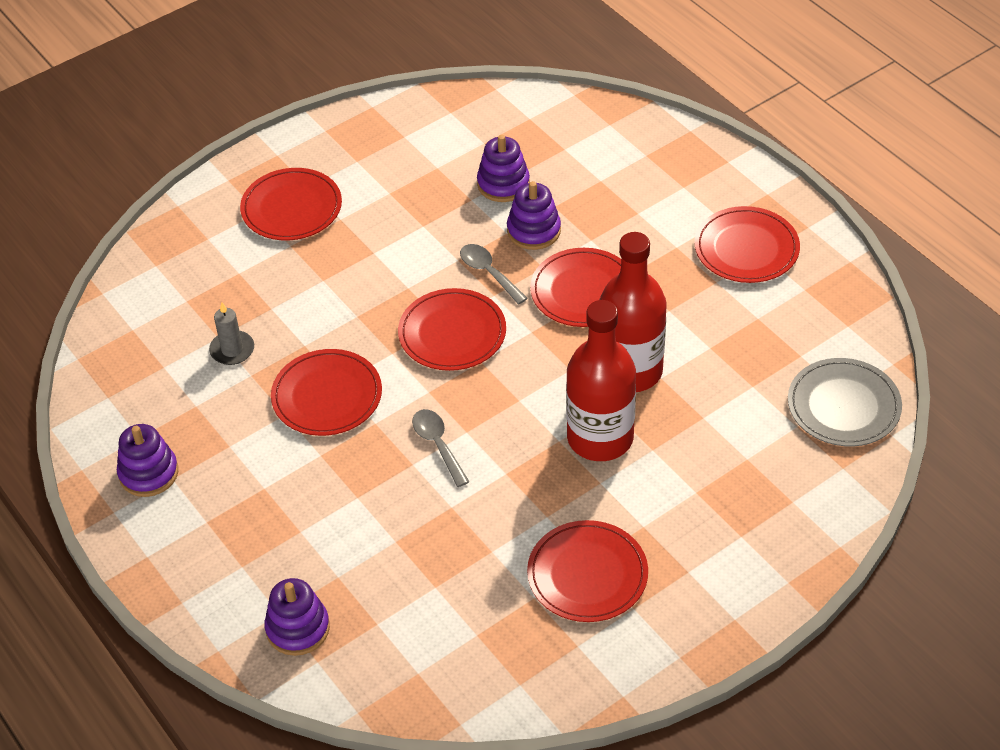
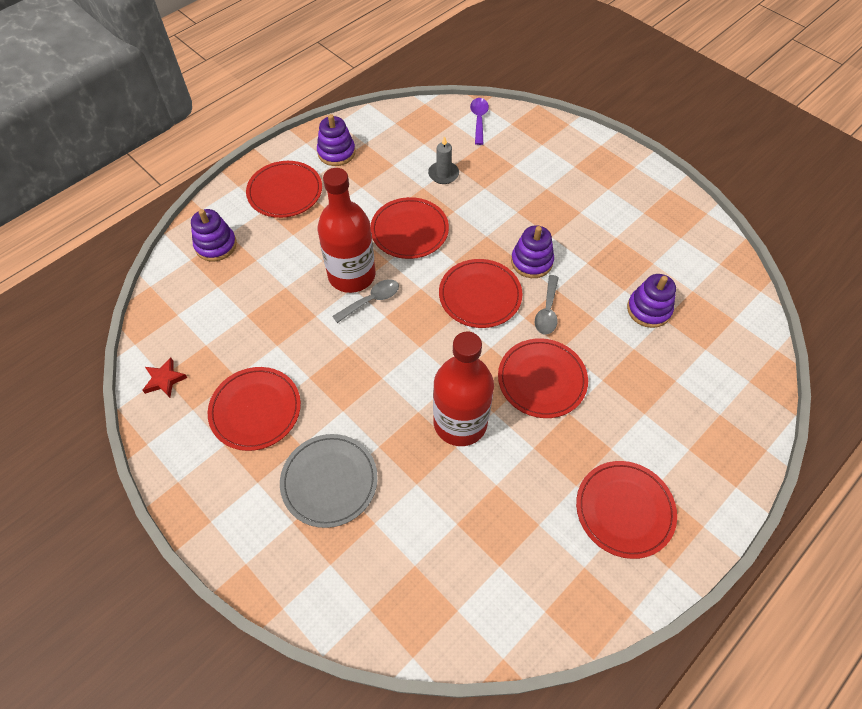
camera: 80 degrees right, 10 degrees up
(135, 300) = (479, 120): none -> purple spoon
(291, 208) = (583, 183): red plate -> red plate (285, 191)
(488, 273) = (547, 311): grey spoon -> grey spoon turned 150 degrees clockwise
(527, 681) = (164, 380): none -> red star
(534, 231) = (601, 337): purple stacking toy -> purple stacking toy (531, 261)
(600, 438) = (387, 406): red bottle -> red bottle (351, 275)
(843, 406) = (443, 609): grey plate -> grey plate (329, 481)

